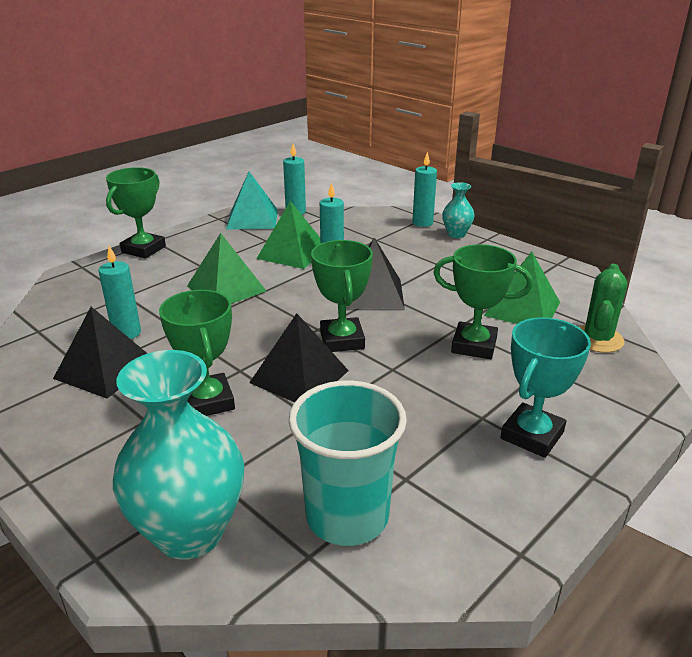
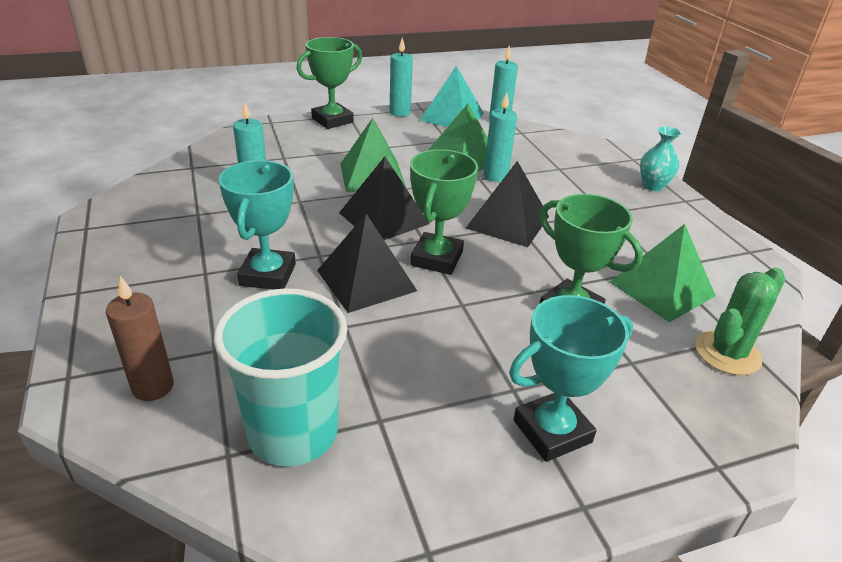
camera: 25 degrees right, 5 degrees up
(105, 369) = (212, 217): black pyramid -> black pyramid (384, 218)
(190, 532) = (153, 387): turquoise vase -> brown candle
(208, 401) = (268, 275): green trophy -> turquoise trophy
(422, 223) = (624, 164): turquoise candle -> turquoise candle (400, 112)

